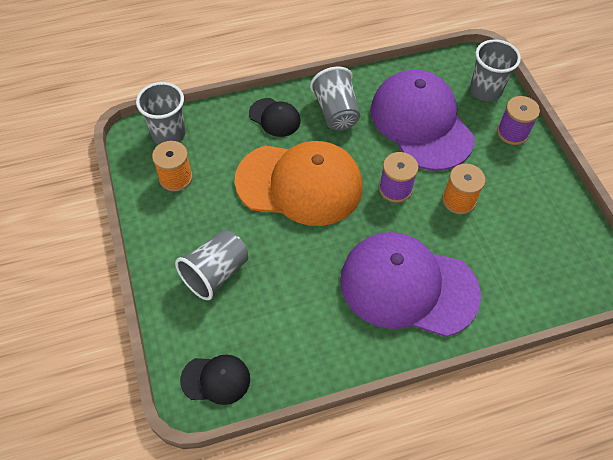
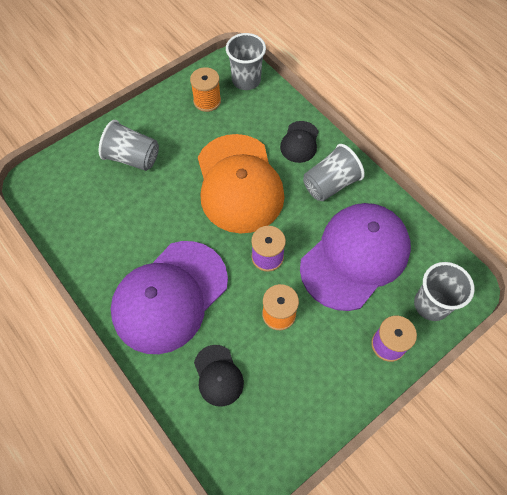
camera: 70 degrees right, 5 degrees up
(216, 379) = (47, 190): black cap -> black cap (218, 375)
(408, 286) = (170, 296): purple cap -> purple cap turned 135 degrees counterclockwise

